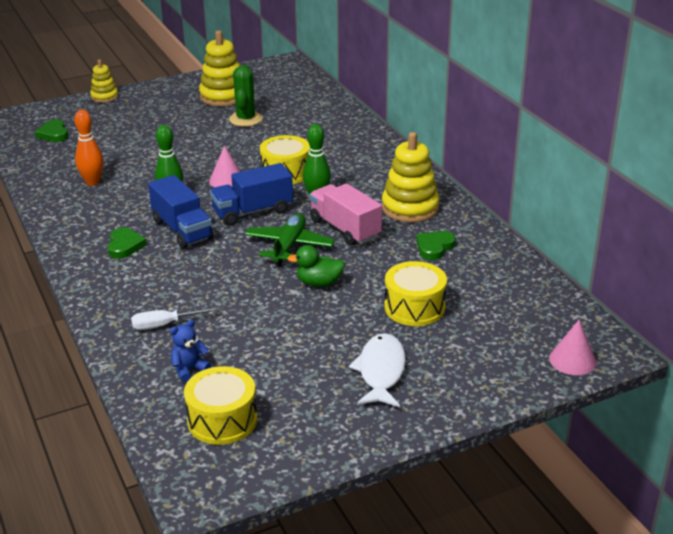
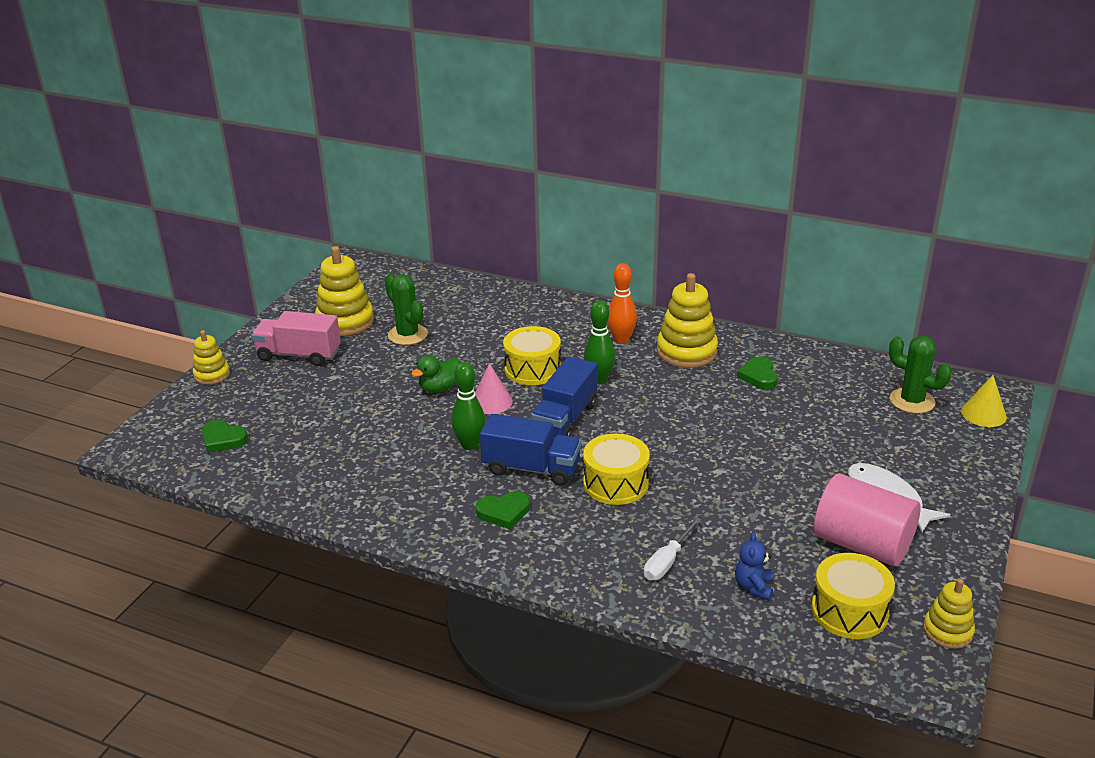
camera: 40 degrees left, 0 degrees up
(92, 182) = (359, 468): orange bowling pin -> orange bowling pin (621, 340)
(124, 246) = (504, 512): green heart -> green heart turned 120 degrees clockwise
(264, 473) = (947, 631): none -> yellow stacking toy
(289, 246) = (648, 434): green plane -> none
(306, 388) = (862, 544): none -> pink cylinder
(319, 283) = (725, 453): green duck -> green duck (439, 388)
(345, 229) = (667, 395): pink truck -> pink truck (299, 355)
(414, 307) = (825, 433): yellow drum -> yellow drum (615, 483)
(526, 321) = (912, 401): none -> green cactus
(572, 360) = (983, 414): pink cone -> yellow cone

